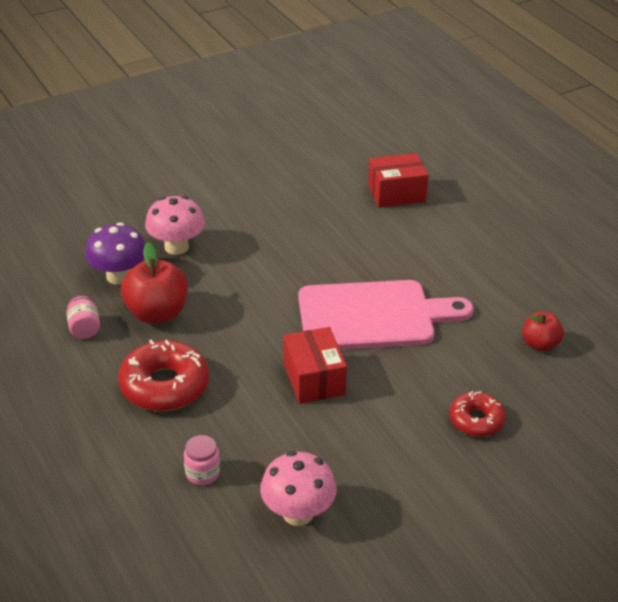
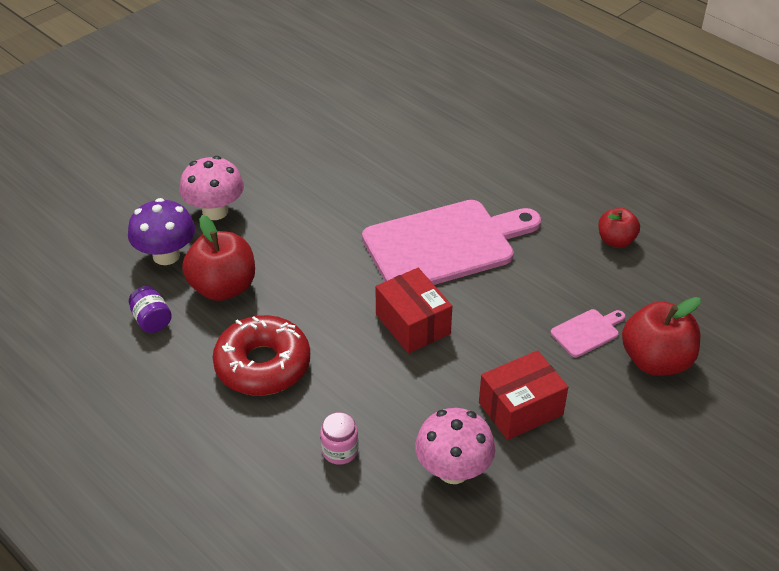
camera: 15 degrees left, 5 degrees up
(84, 328) = (152, 320): pink jar -> purple jar
(396, 193) = (417, 111): red box -> red box (520, 408)
(476, 420) = (587, 332): red donut -> pink cutting board
(532, 460) = (656, 361): none -> red apple

